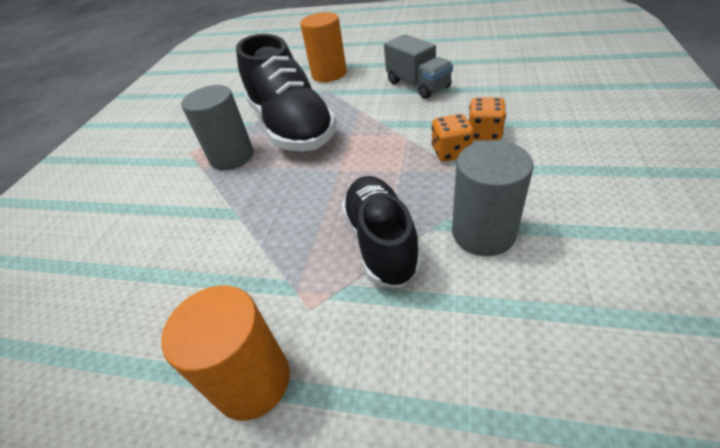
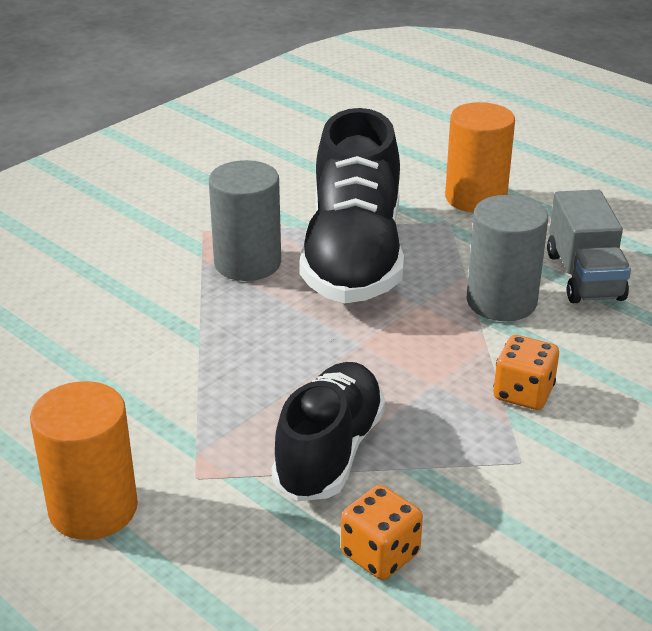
camera: 25 degrees right, 10 degrees down
(483, 233) = (454, 504): grey cylinder -> grey cylinder (501, 302)
(484, 133) = (596, 391): orange dice -> orange dice (380, 554)

